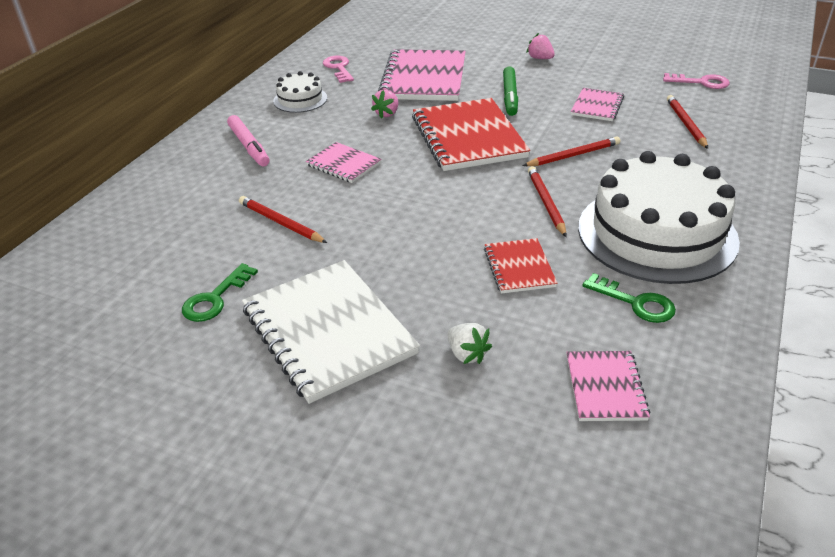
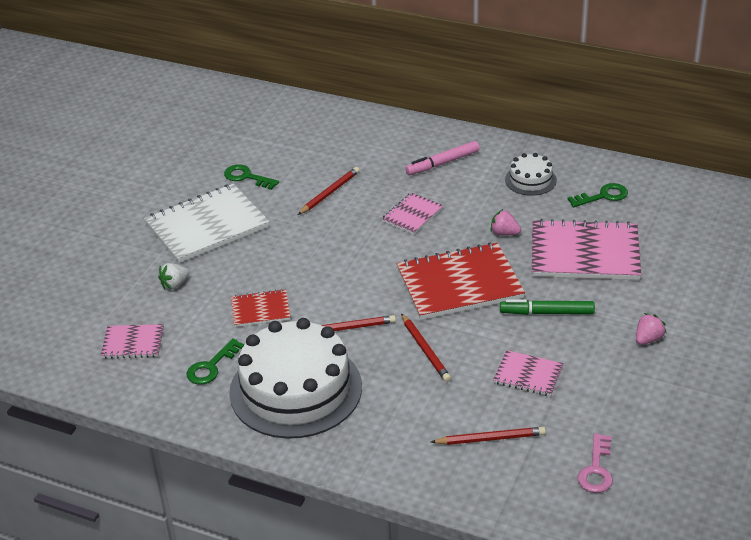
camera: 90 degrees right, 0 degrees up
(338, 68) = (603, 196): pink key -> green key

